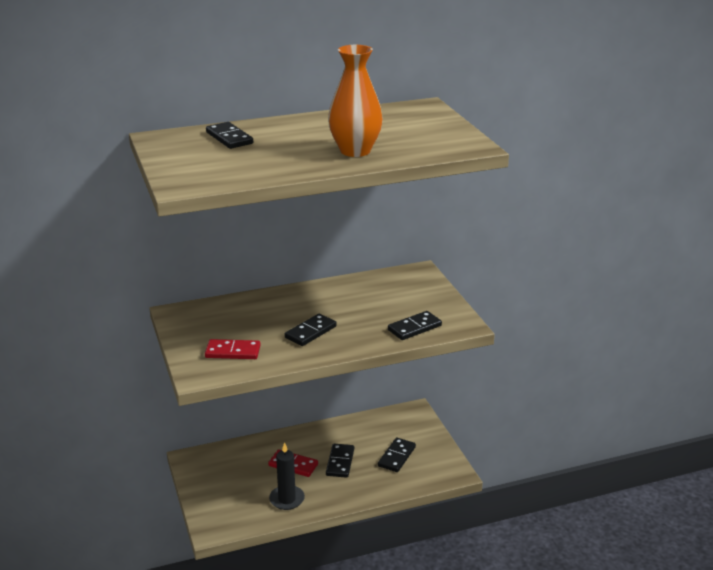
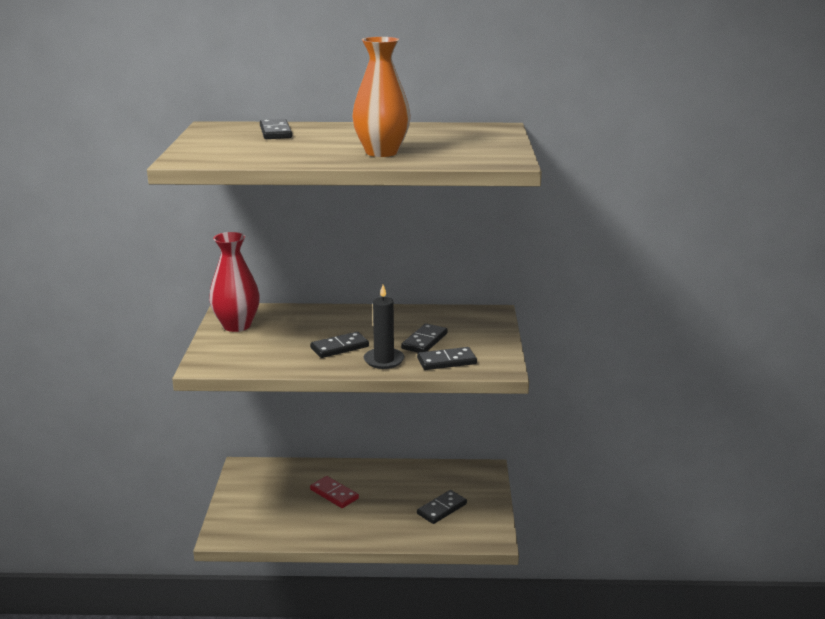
camera: 20 degrees right, 5 degrees down
(196, 327) = (237, 325): none -> red vase
(233, 352) = (252, 351): red domino -> none
(287, 499) = (308, 524): black candle -> black candle (384, 360)
(340, 462) = (381, 502): black domino -> black domino (424, 341)

